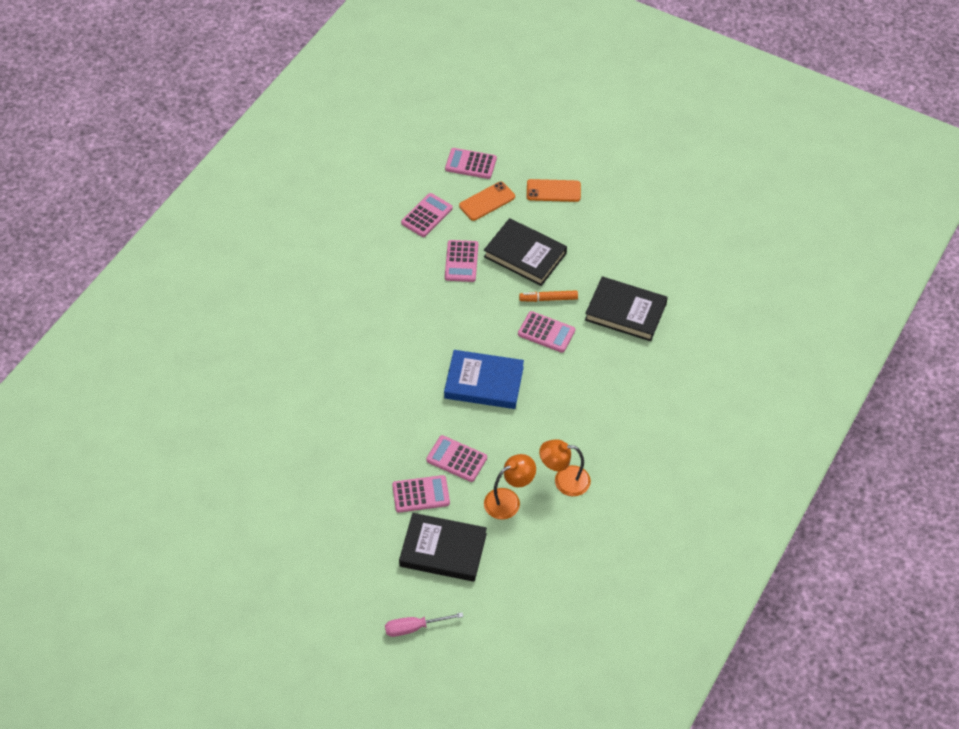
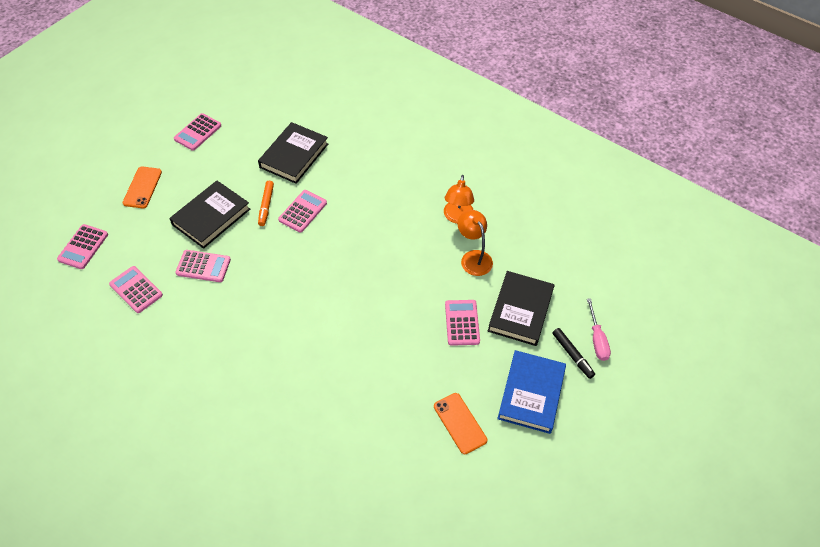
camera: 85 degrees left, 0 degrees up
(391, 602) = (572, 355): none -> black marker
(456, 459) = (427, 291): pink calculator -> pink calculator (198, 132)
(484, 382) = (348, 263): blue book -> blue book (531, 393)
(487, 201) = (136, 239): orange phone -> orange phone (460, 423)

